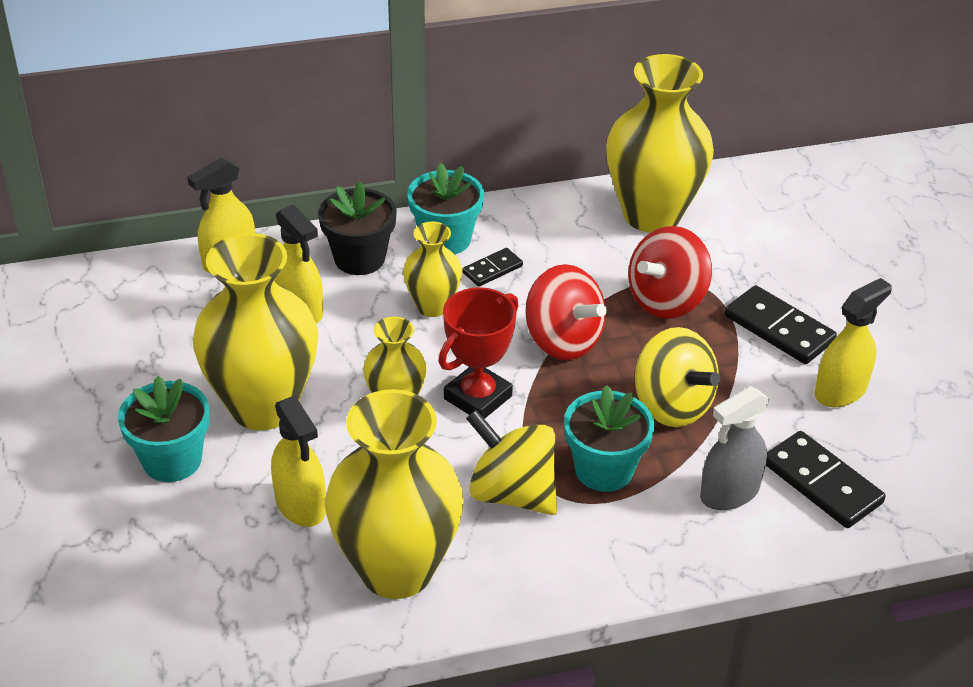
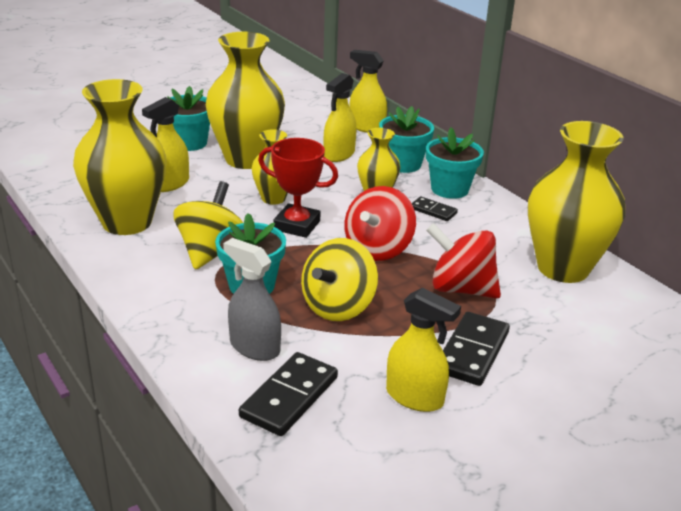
camera: 70 degrees right, 10 degrees down
(359, 258) = (403, 164): black flower pot -> turquoise flower pot

